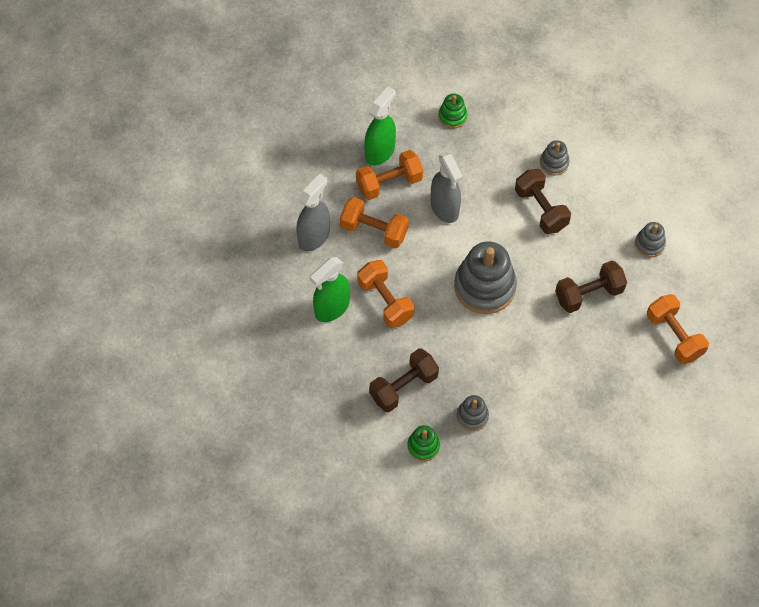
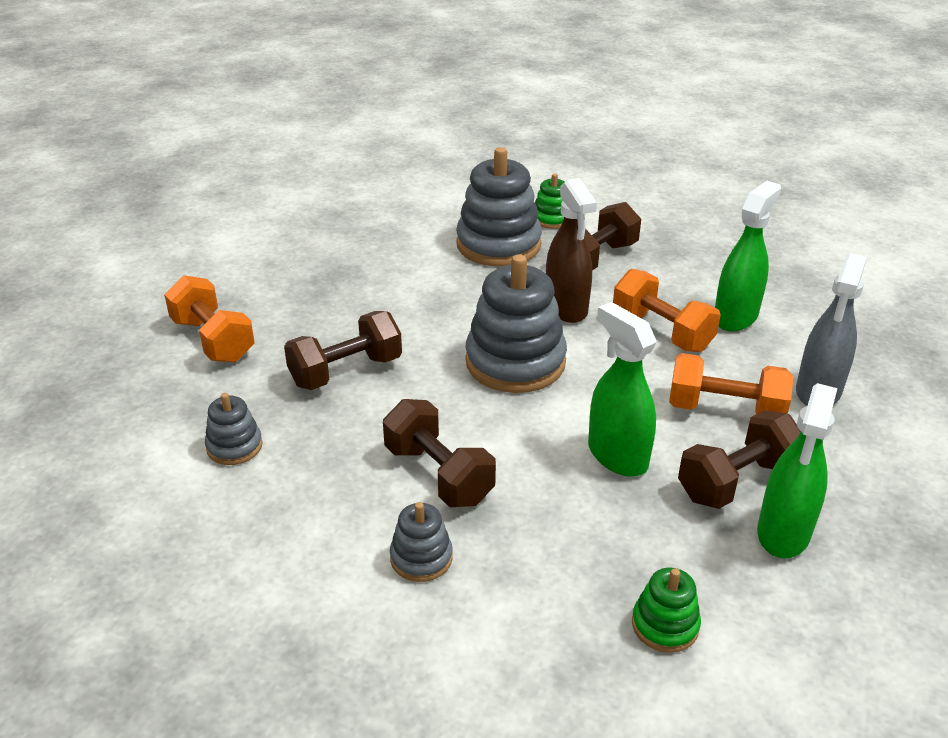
camera: 170 degrees right, 25 degrees down
(389, 183) = (736, 481): orange dumbbell -> brown dumbbell
(440, 334) = (566, 308): none -> brown spray bottle
(444, 208) = (617, 455): grey spray bottle -> green spray bottle
(472, 416) = (498, 245): grey stacking toy -> grey stacking toy, size x2.02

